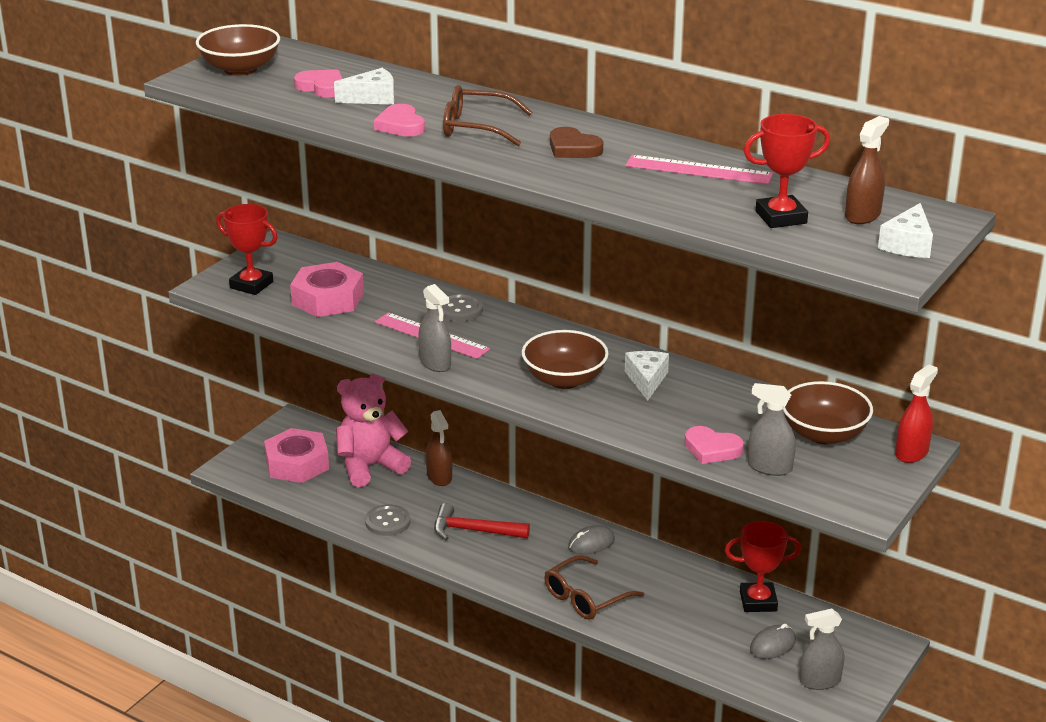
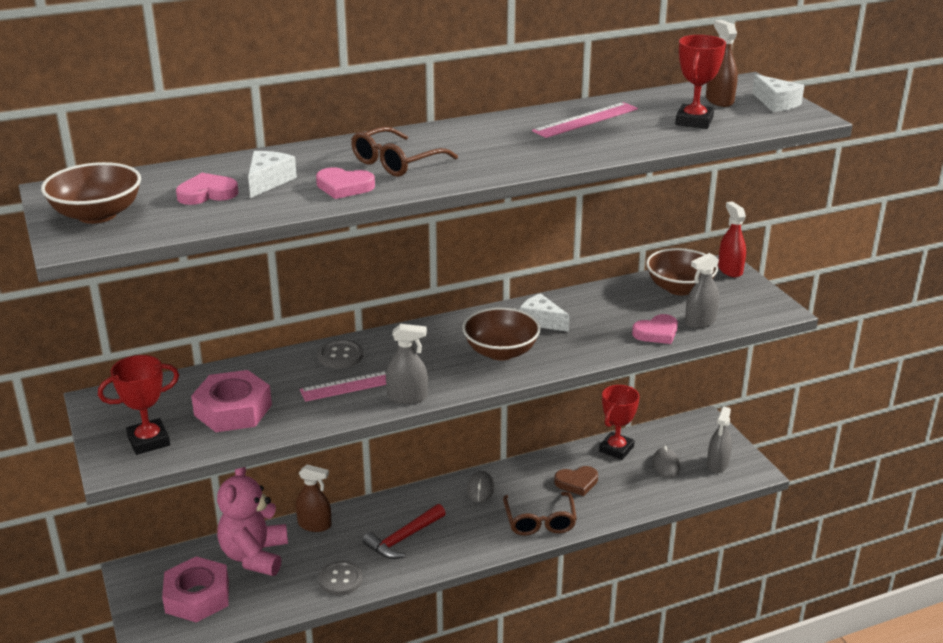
camera: 55 degrees left, 0 degrees up
(573, 148) = (489, 144): brown heart -> brown heart (577, 482)

